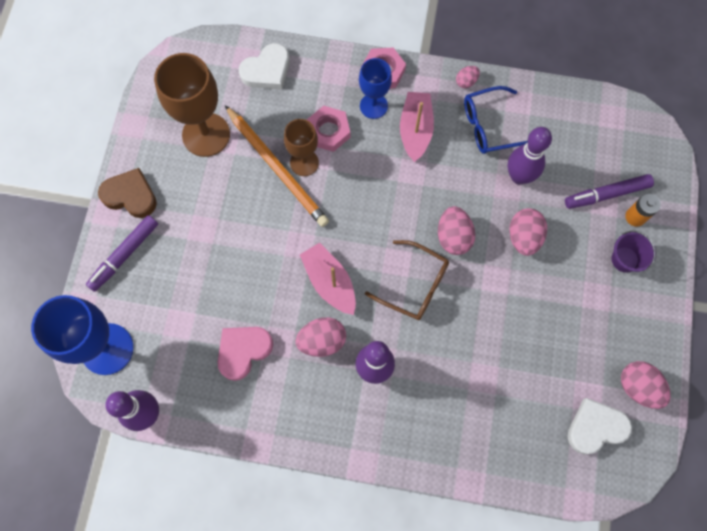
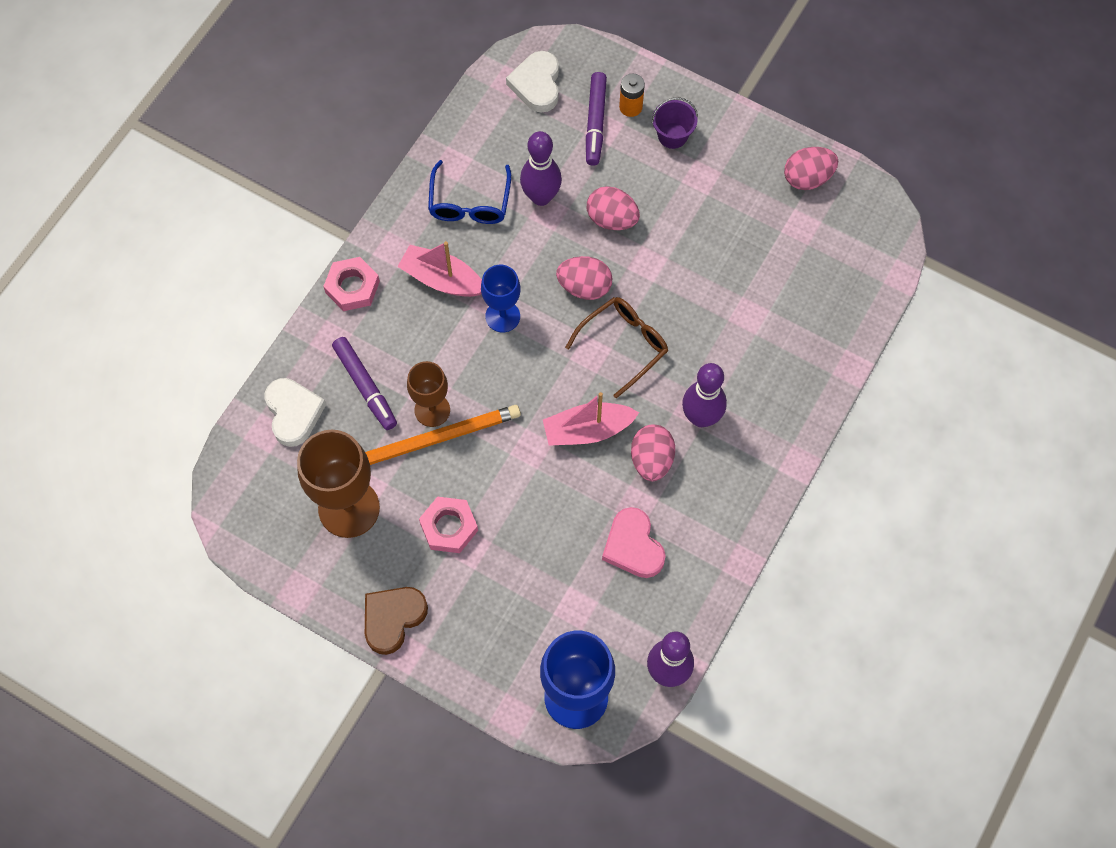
camera: 70 degrees left, 5 degrees down
(125, 255) = (467, 645): purple marker -> purple marker (365, 386)
(328, 131) = (403, 371): pink nut -> pink nut (449, 527)
(373, 106) = (392, 312): blue goblet -> blue goblet (502, 316)
(466, 81) = (404, 206): pink egg -> none
(595, 427) = (834, 232): white heart -> white heart (537, 84)

